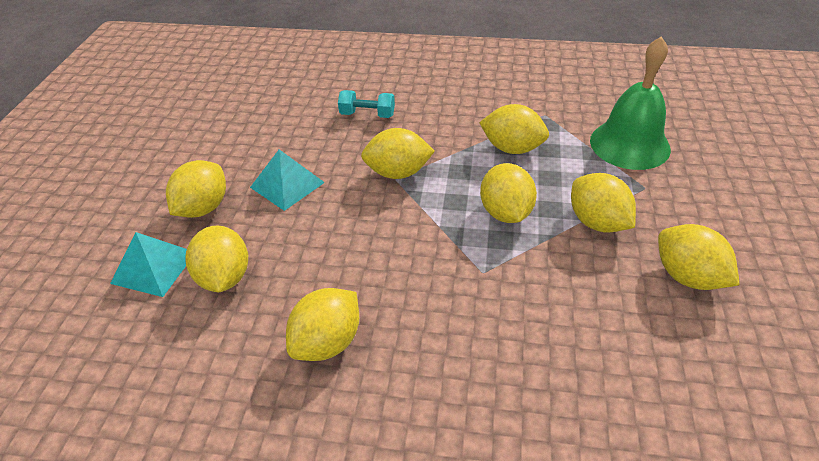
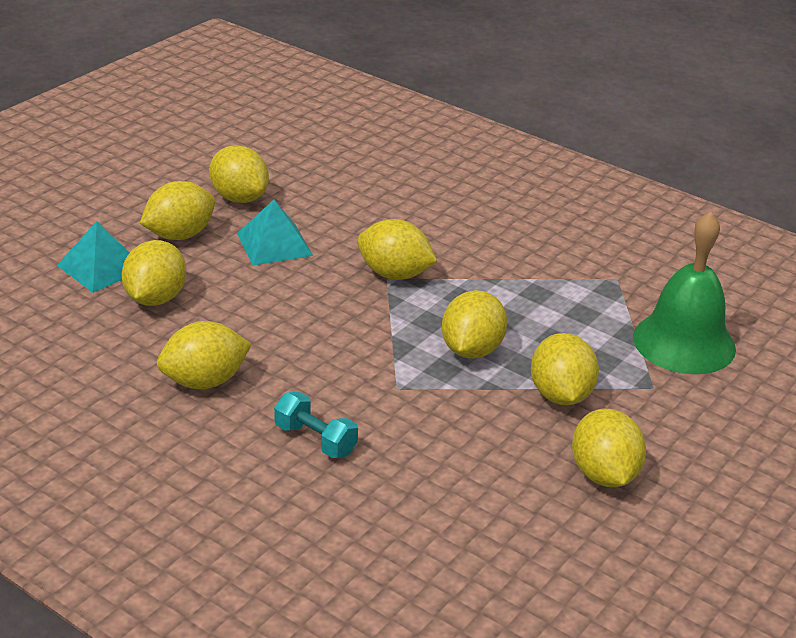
camera: 25 degrees right, 10 degrees down
(367, 115) = (414, 208): turquoise dumbbell -> turquoise dumbbell (315, 440)
(512, 148) = (541, 297): yellow lemon -> yellow lemon (239, 198)

